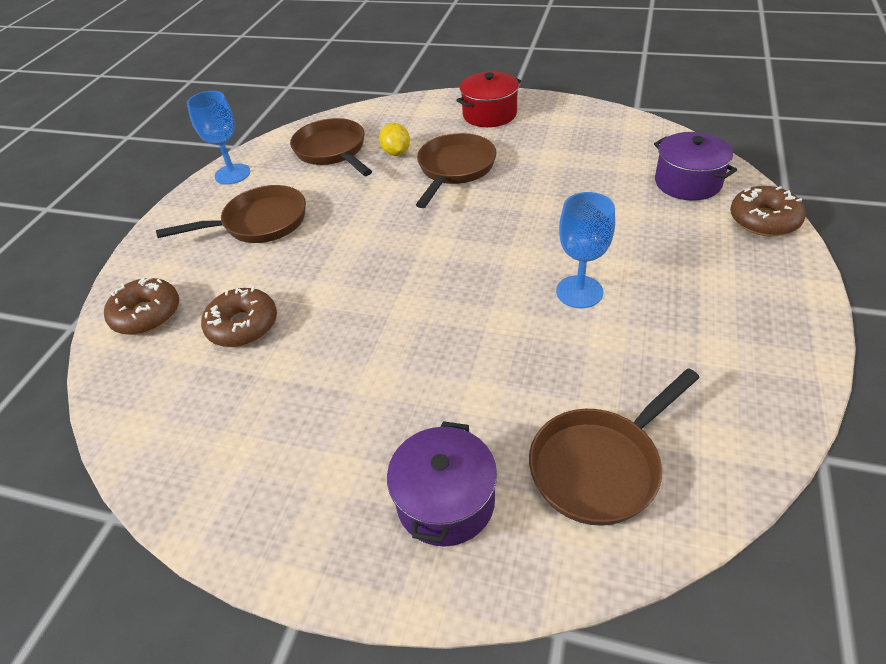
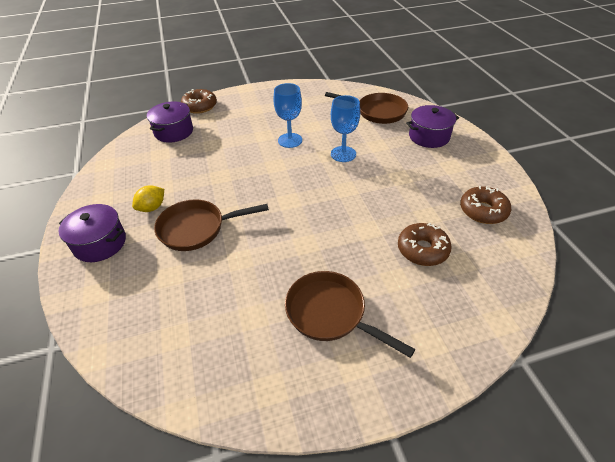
camera: 125 degrees left, 0 degrees up
(147, 314) = (467, 311): brown donut -> brown donut (483, 211)
(232, 174) = (276, 399): blue goblet -> blue goblet (343, 154)
(332, 151) = (197, 329): brown pan -> none
(396, 153) = (184, 276): yellow lemon -> yellow lemon (152, 208)
(489, 114) = (100, 243): red pot -> purple pot

